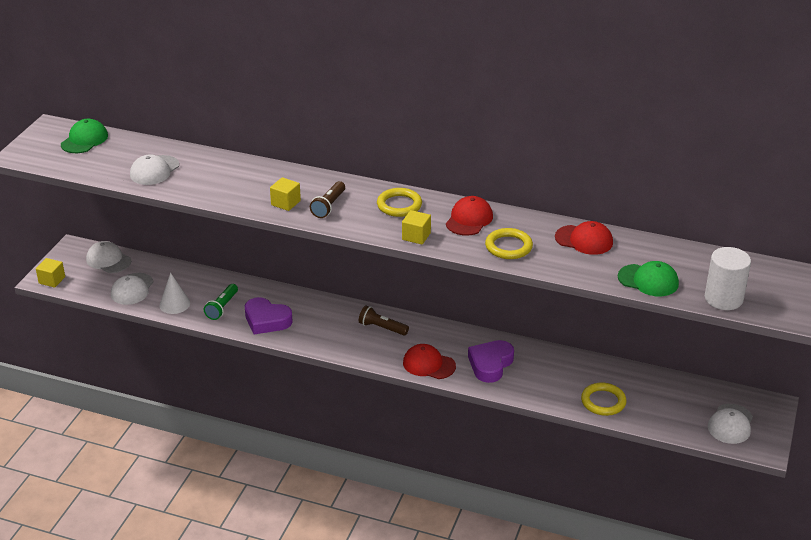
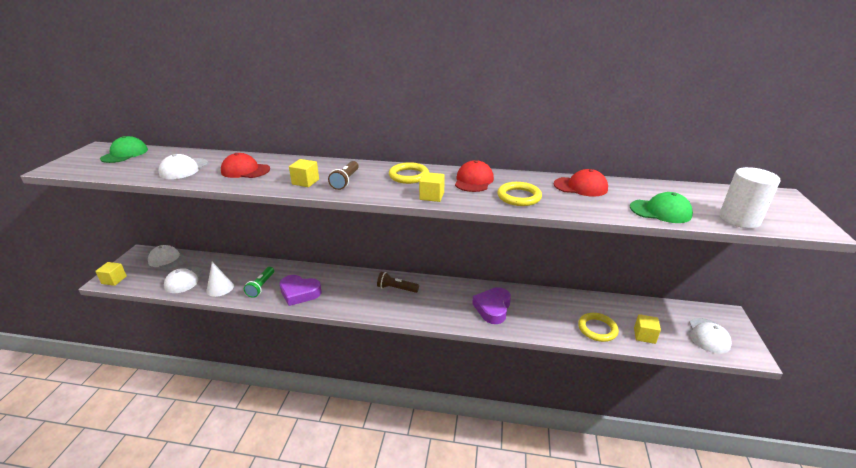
camera: 10 degrees left, 5 degrees down
(428, 364) = (442, 314): red cap -> red cap (245, 170)
(654, 415) = (644, 335): none -> yellow cube

